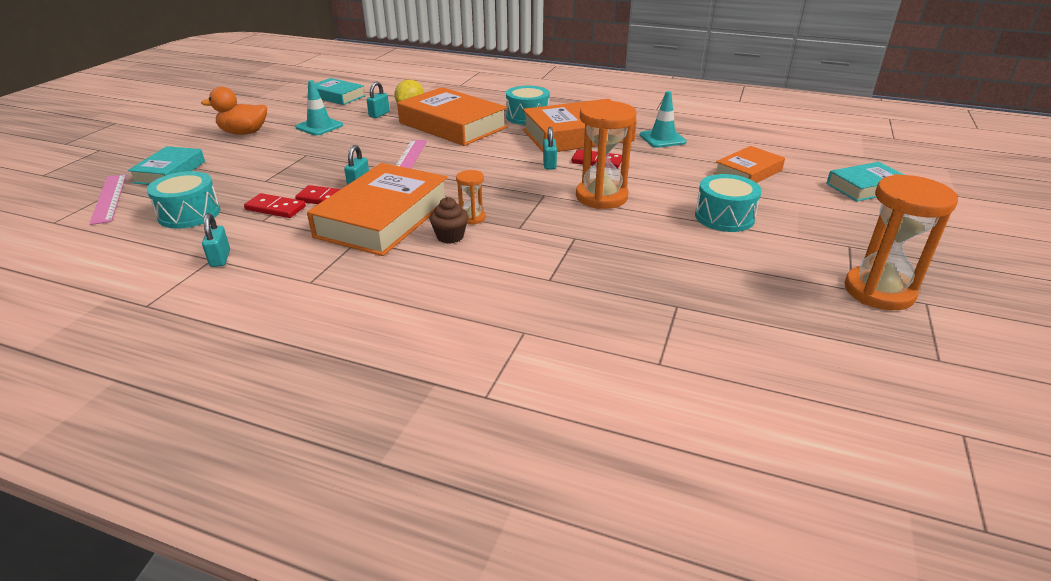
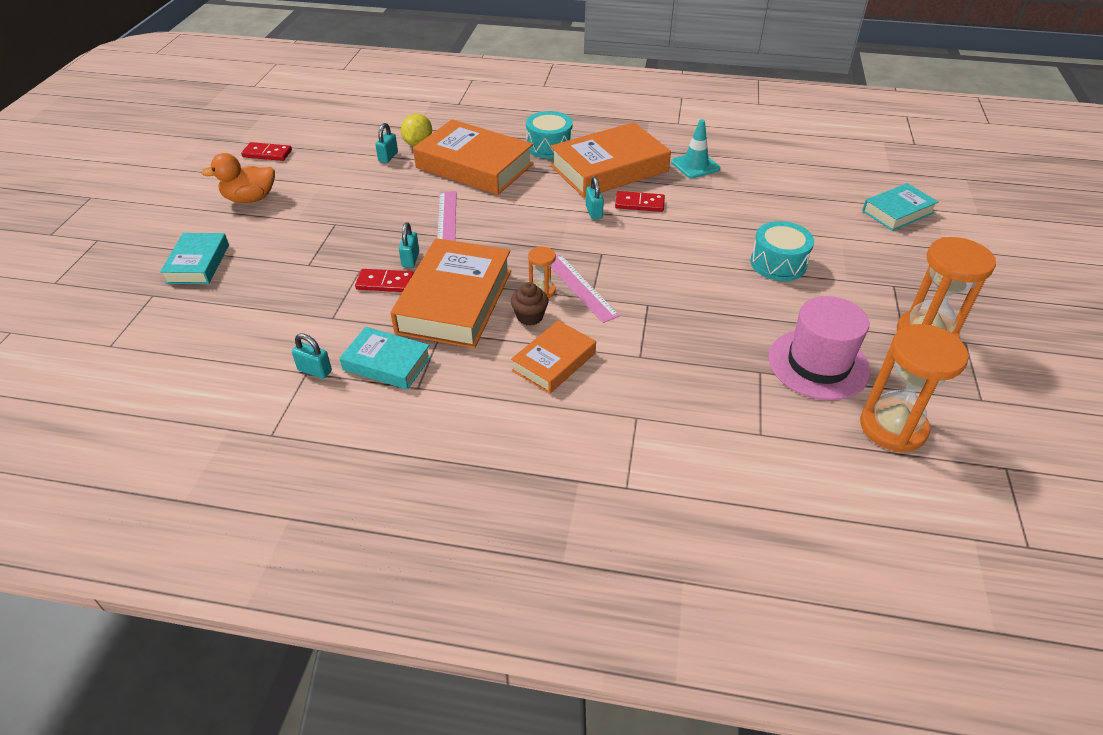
camera: 10 degrees left, 10 degrees up
(109, 198) = (152, 307): pink ruler -> pink ruler (580, 287)
(189, 214) = (251, 318): turquoise drum -> none
(220, 258) = (315, 370): turquoise padlock -> turquoise padlock turned 45 degrees counterclockwise
(275, 208) = (338, 301): red domino -> red domino (267, 154)
(319, 126) = (330, 181): turquoise traffic cone -> none
(337, 96) = (328, 133): turquoise book -> turquoise book (387, 363)
(601, 197) = (658, 250): orange hourglass -> orange hourglass (892, 427)
(745, 305) = (818, 364): none -> pink hat
(748, 172) = (787, 203): orange book -> orange book (554, 362)

